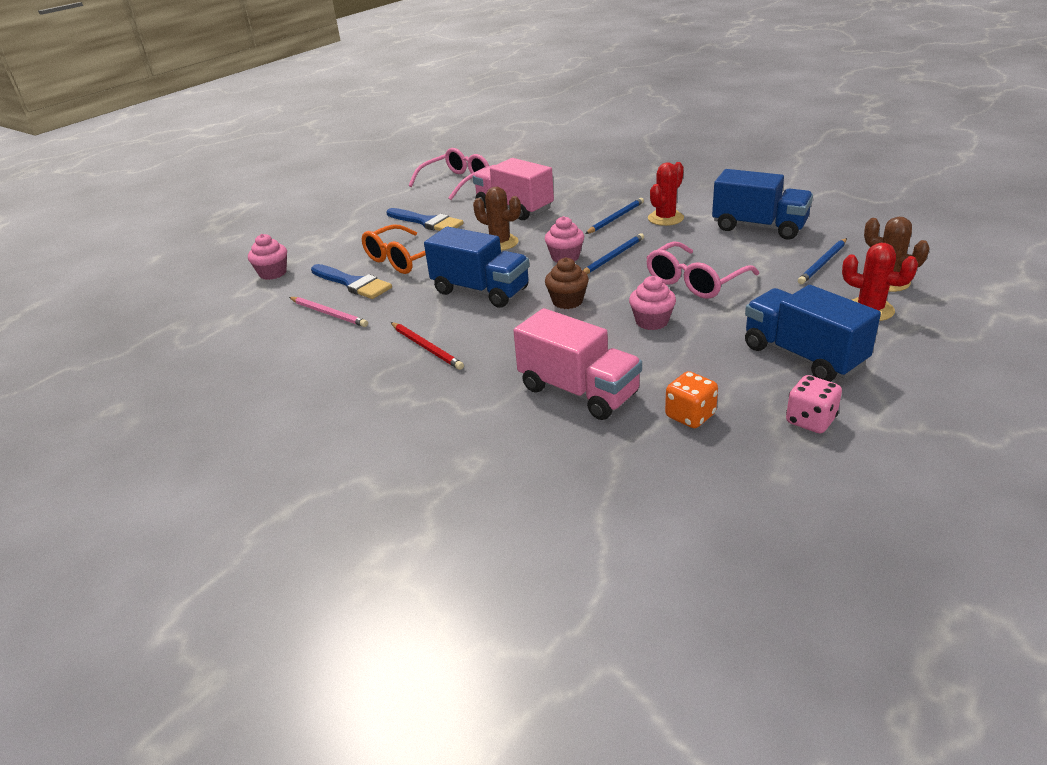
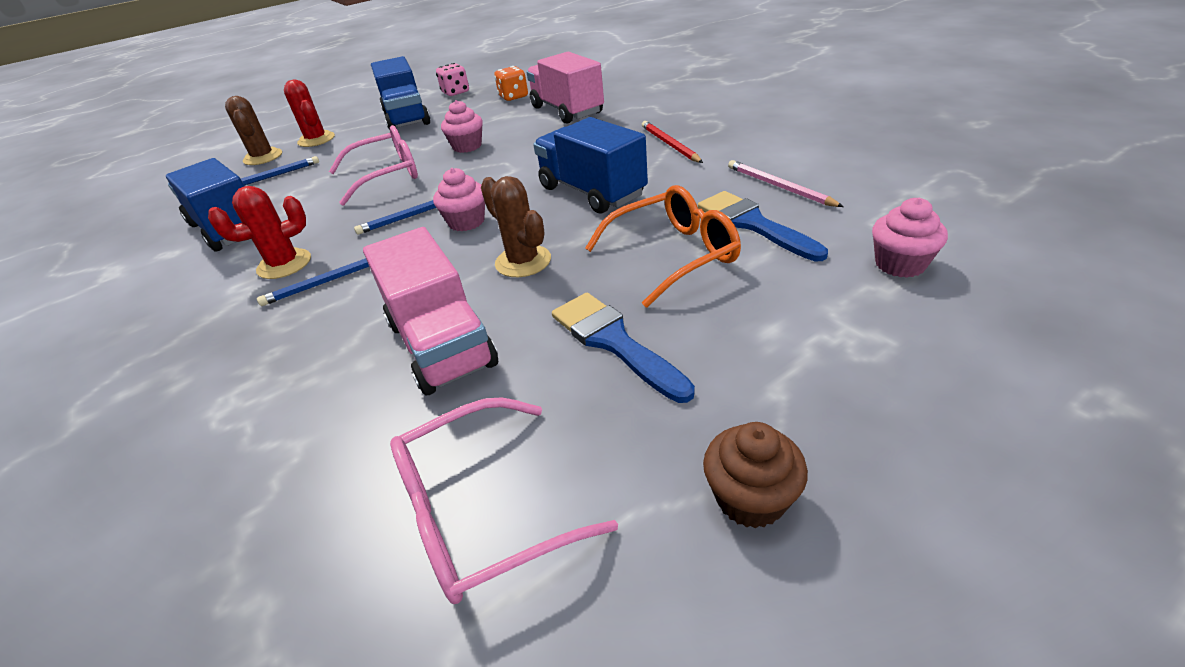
camera: 160 degrees left, 5 degrees up
(567, 301) = (515, 170): brown cupcake -> brown cupcake (750, 498)

